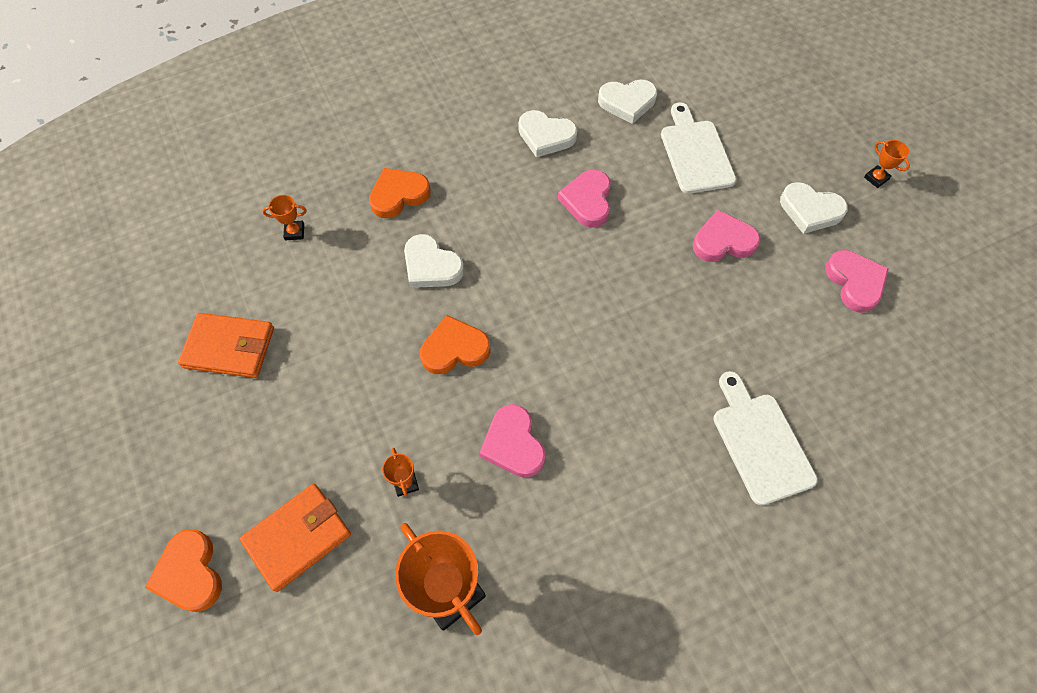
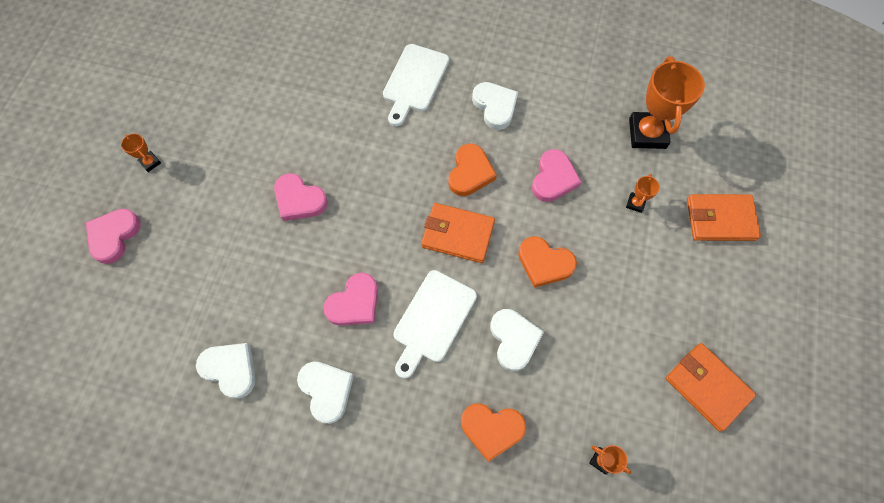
camera: 140 degrees left, 5 degrees up
(190, 573) = (798, 245): orange heart -> orange heart (470, 172)
(557, 315) = (457, 234): none -> orange wallet
(695, 153) = (236, 279): white cutting board -> white cutting board (432, 320)
(810, 210) = (220, 175): white heart -> white heart (495, 106)
(855, 282) = (256, 115): pink heart -> pink heart (114, 236)
(876, 178) = (150, 162): orange trophy -> orange trophy turned 45 degrees counterclockwise

